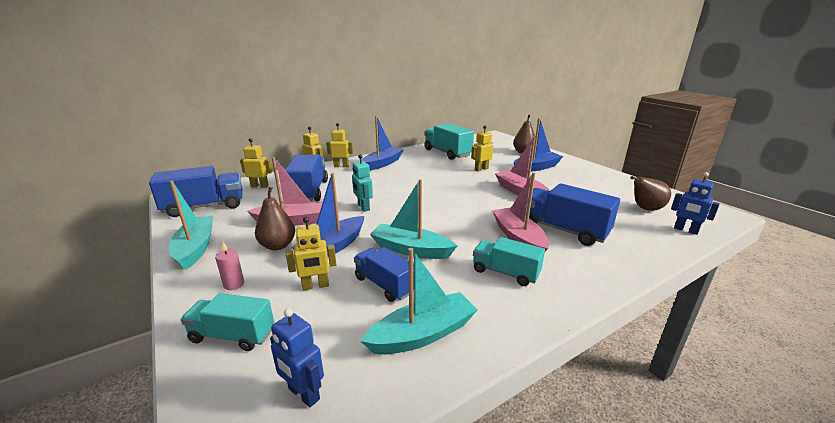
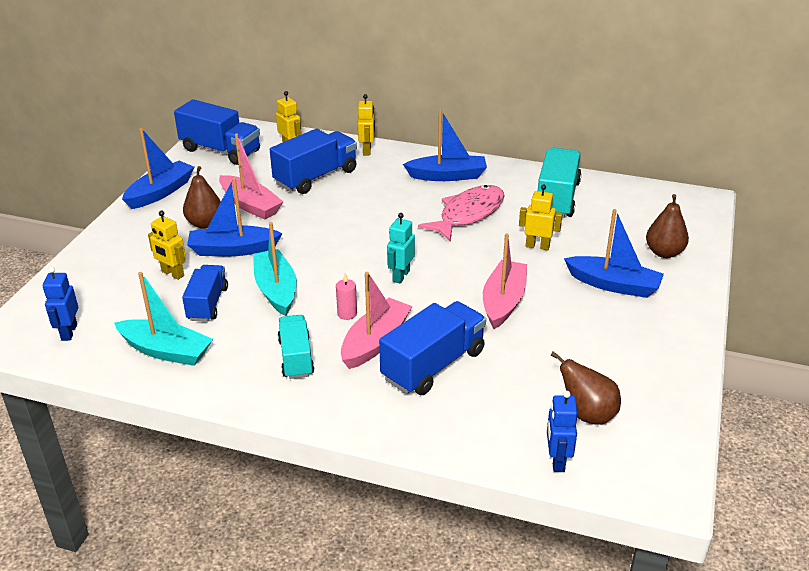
camera: 50 degrees right, 10 degrees up
(195, 248) = (160, 192): turquoise boat -> blue boat
(232, 335) = (90, 275): turquoise truck -> none
(234, 284) = (137, 239): pink candle -> pink candle (347, 314)
(341, 166) = (401, 157): yellow robot -> none
(363, 207) = (323, 224): turquoise robot -> turquoise robot (400, 276)
(426, 172) = (468, 214): none -> pink fish
(563, 230) = (433, 365): blue truck -> blue truck turned 45 degrees clockwise

